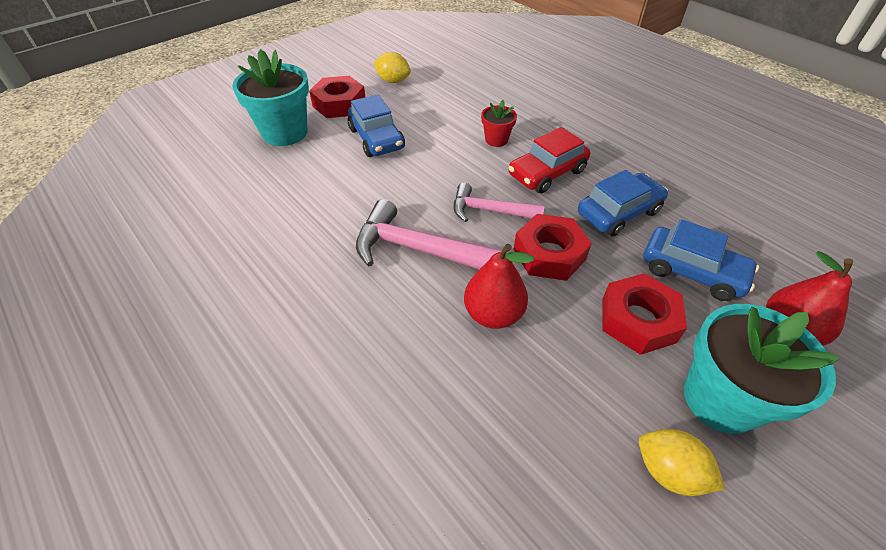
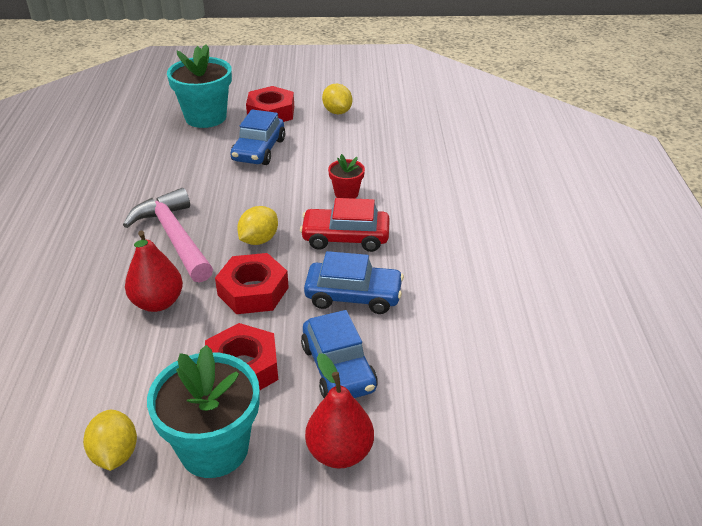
camera: 40 degrees right, 10 degrees down
(490, 211) = (259, 240): pink hammer -> yellow lemon

